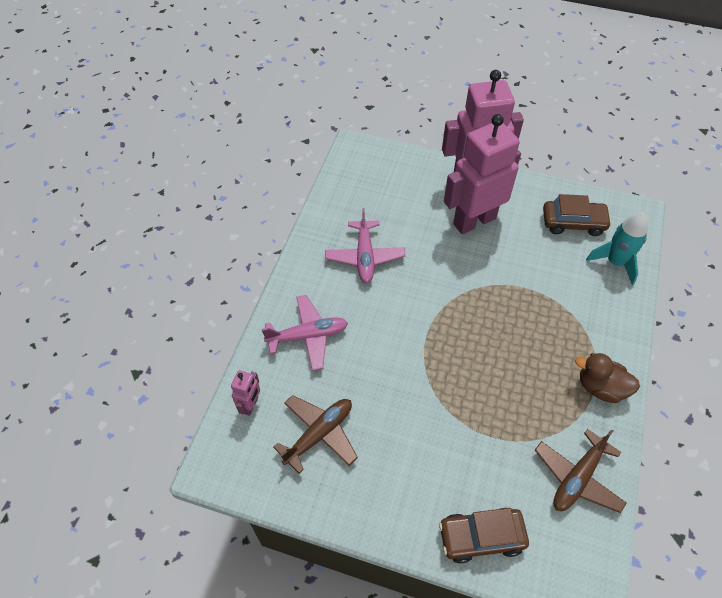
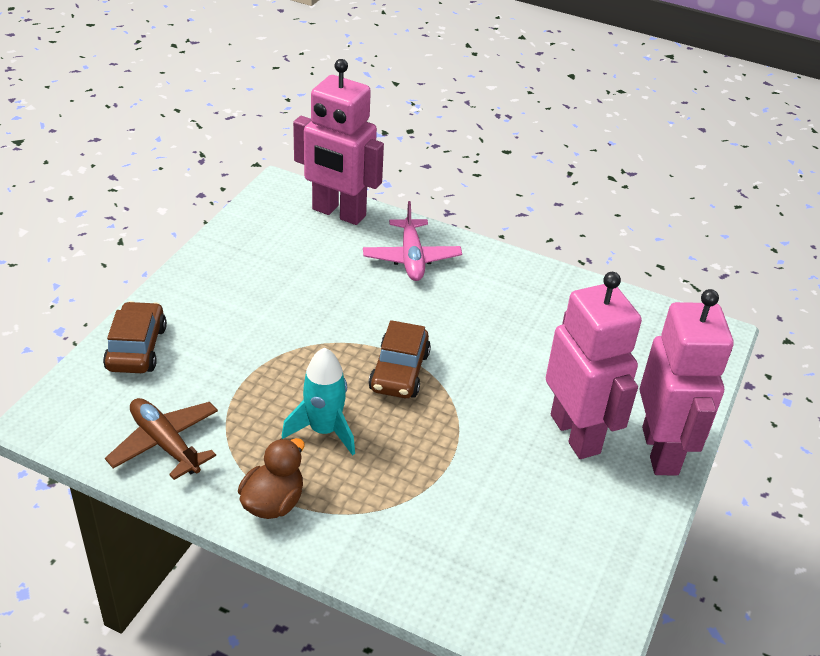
camera: 95 degrees right, 15 degrees down
(250, 405) = (338, 213): pink robot -> pink robot, size x2.35
(319, 434) = (291, 253): brown plane -> none
(365, 257) = (519, 316): pink plane -> none
(573, 223) = (567, 555): brown car -> brown car (399, 372)
(615, 262) = (481, 589): turquoise rocket -> turquoise rocket (324, 430)

